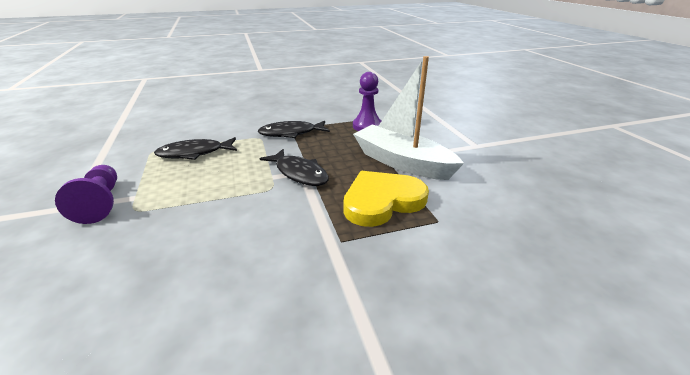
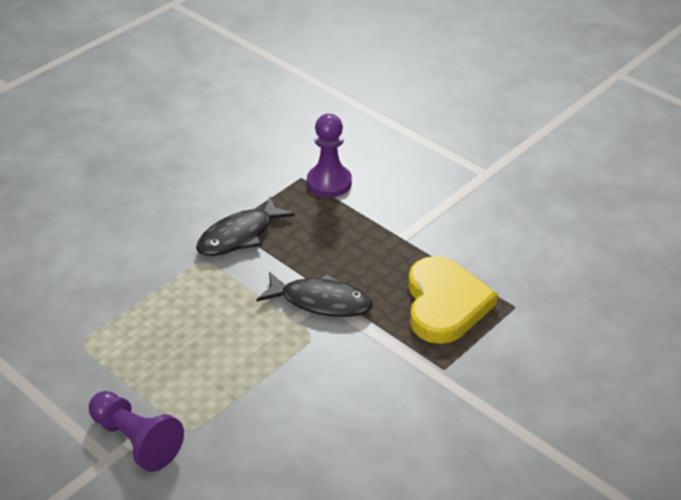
camera: 30 degrees left, 10 degrees up
(194, 153) = (149, 323): black fish -> none
(382, 201) = (445, 304): yellow heart -> yellow heart turned 150 degrees clockwise
(402, 162) = (423, 236): white boat -> none

